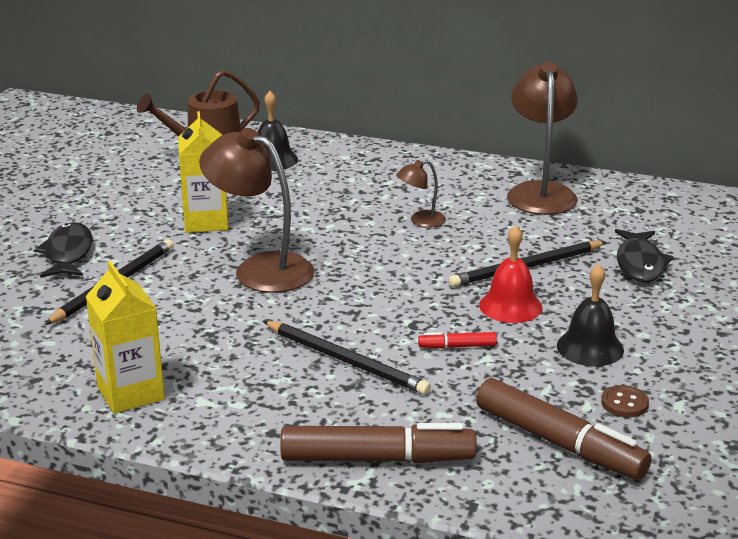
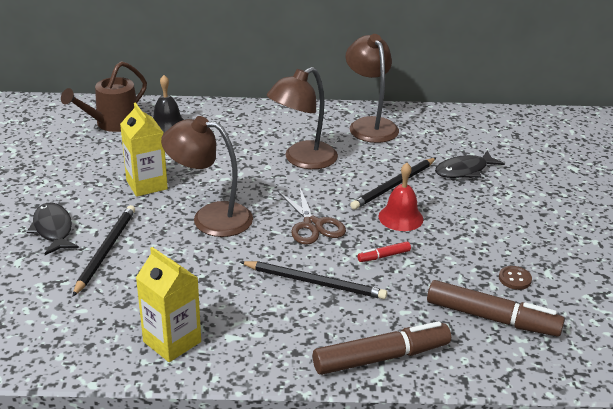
camera: 20 degrees left, 5 degrees up
(385, 296) = (312, 225): none -> brown scissors
(420, 221) = (302, 160): brown lamp -> brown lamp, size x2.06
(590, 347) = (469, 240): black bell -> none
(640, 264) = (464, 171): black fish -> black fish turned 75 degrees clockwise

